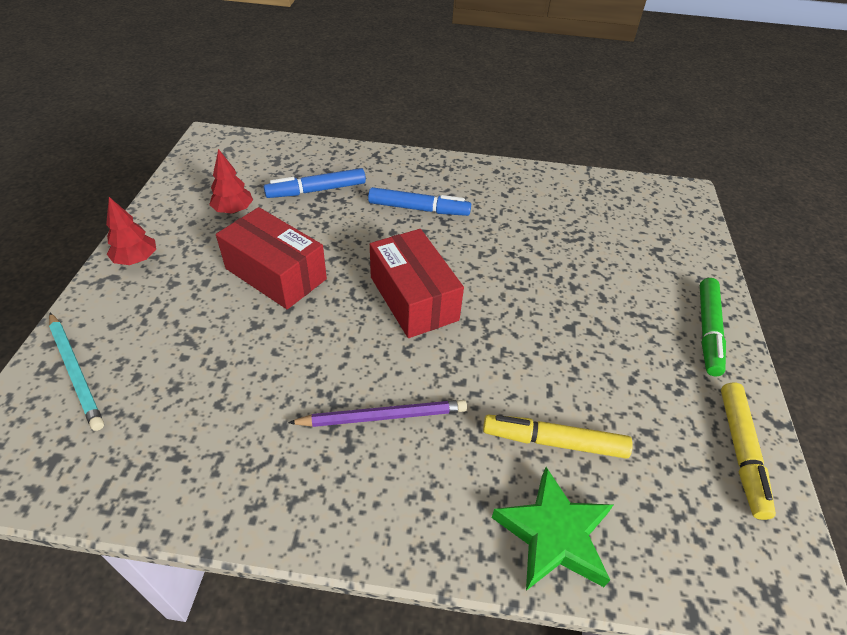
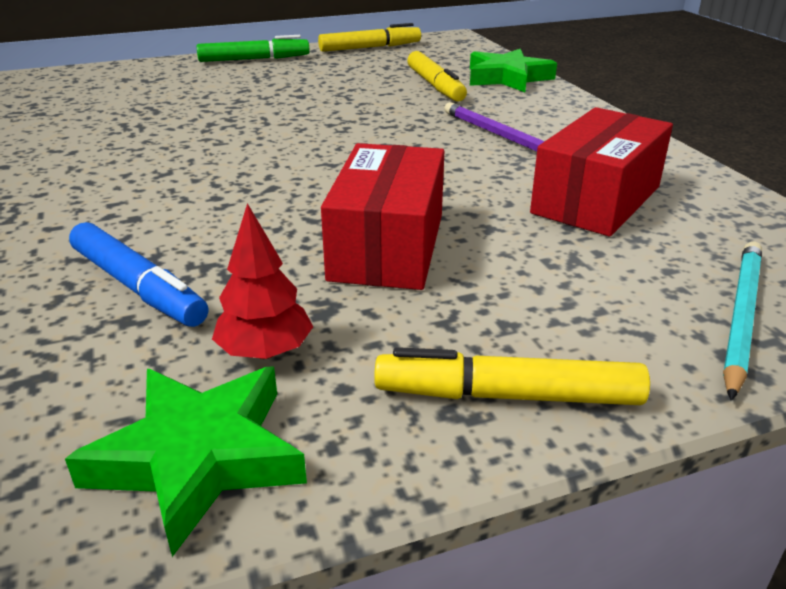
camera: 115 degrees left, 15 degrees down
(136, 259) = (508, 396): red tree -> yellow marker
(196, 184) = (198, 458): none -> green star
(413, 298) = (335, 157): red box -> red box (596, 200)
(418, 209) = (144, 192): blue marker -> none

